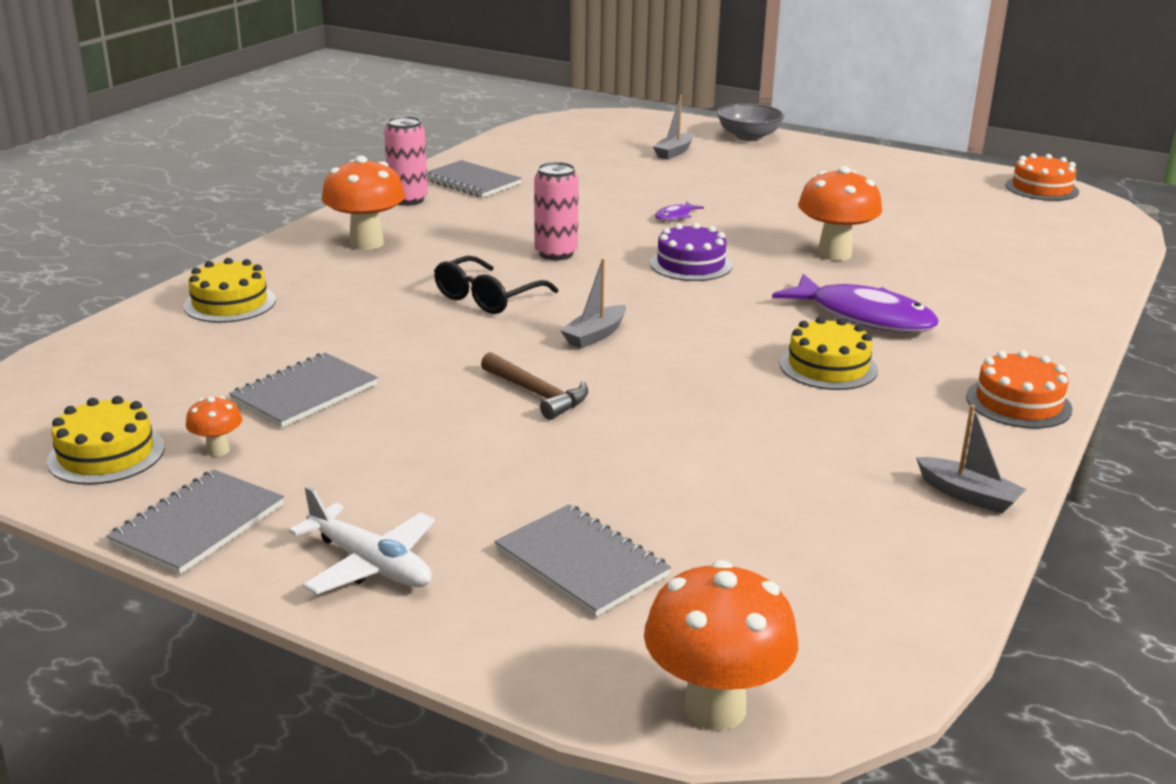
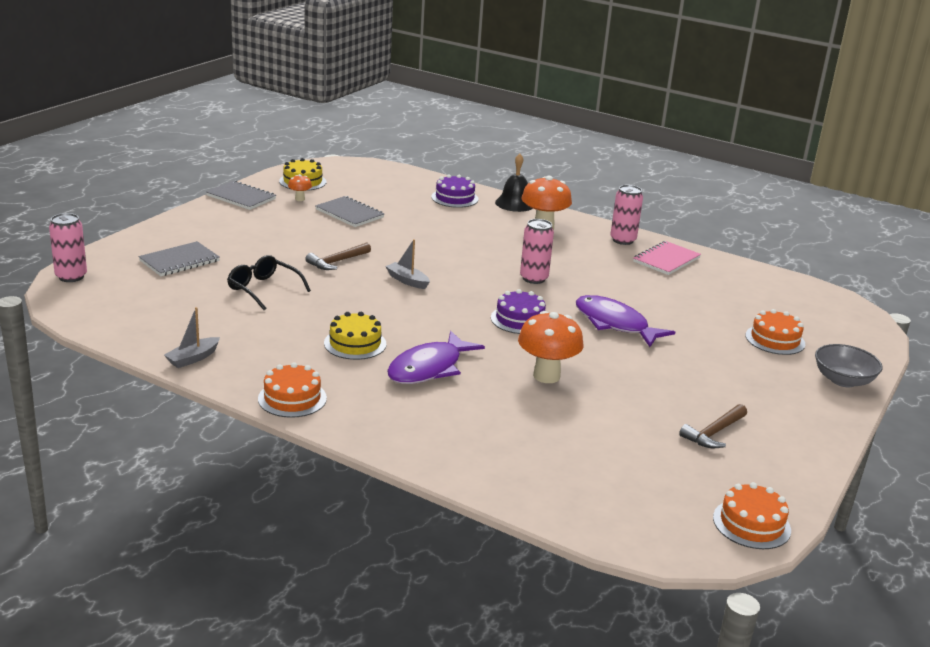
camera: 90 degrees right, 0 degrees up
(230, 303) = (454, 198): yellow cake -> purple cake
(260, 259) = (515, 203): none -> black bell
(370, 564) = (198, 224): white plane -> none
(471, 182) = (666, 260): grey notebook -> pink notebook
(487, 298) = (461, 256): black glasses -> black glasses (263, 289)
(674, 152) = (775, 339): grey boat -> orange cake
(675, 216) = (614, 324): purple fish -> purple fish, size x2.32
(715, 708) = (71, 276): orange mushroom -> pink can
(896, 190) = (714, 433): none -> brown hammer

